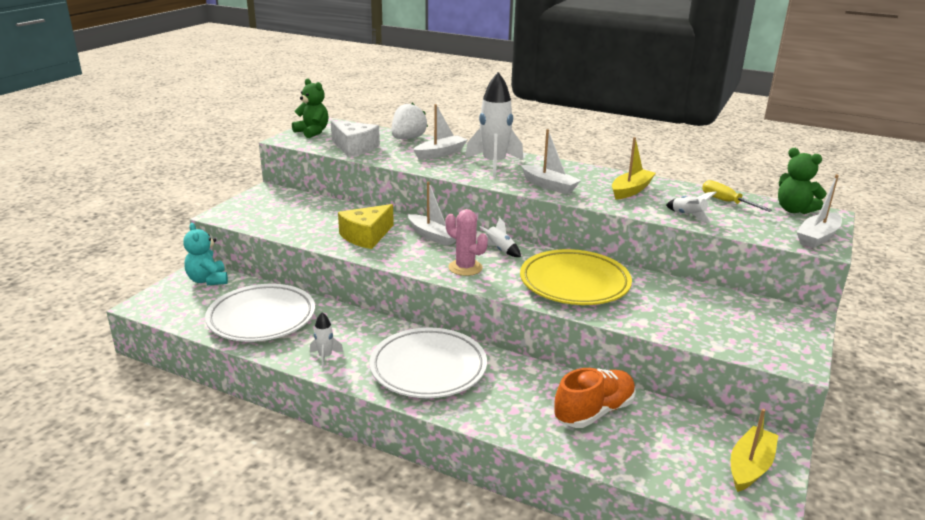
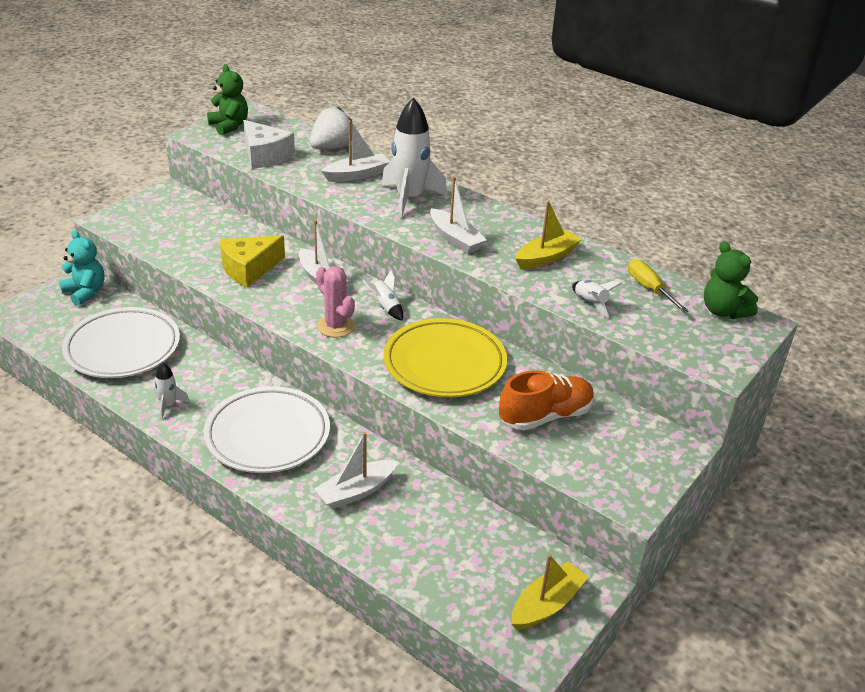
camera: 10 degrees right, 10 degrees up
(208, 280) = (85, 292): turquoise teddy bear -> turquoise teddy bear turned 150 degrees clockwise
(594, 412) = (415, 514): orange shoe -> orange shoe (545, 416)
(817, 237) = (723, 355): white boat -> white boat (356, 491)

